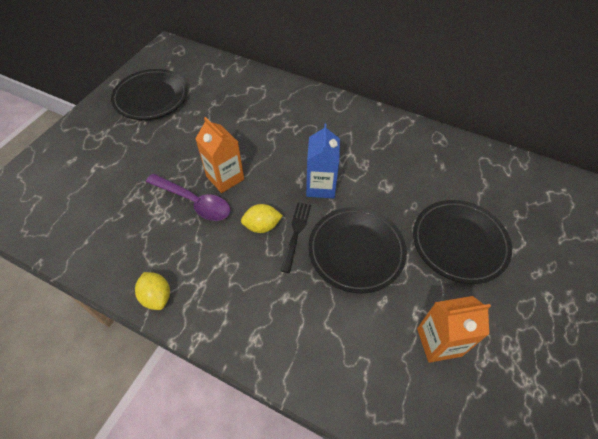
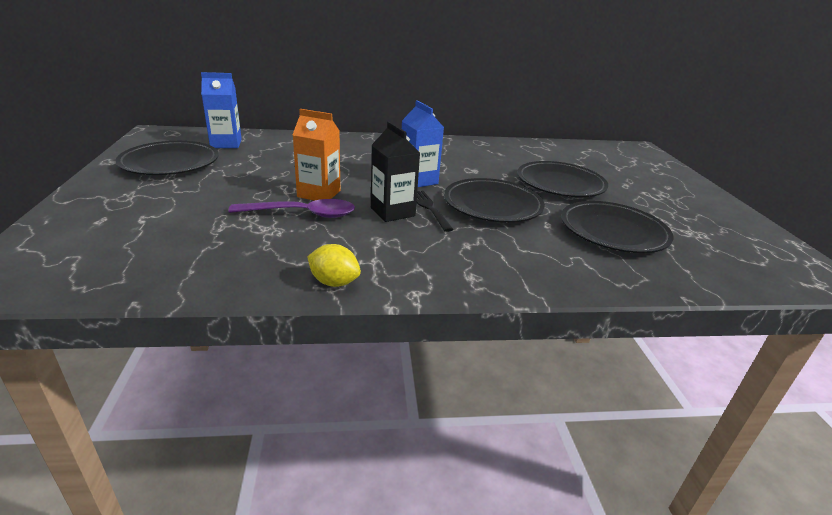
camera: 35 degrees left, 25 degrees down
(207, 78) = (226, 143): none -> blue carton
(262, 226) = (392, 212): yellow lemon -> black carton
(439, 342) = (613, 232): orange carton -> black plate

